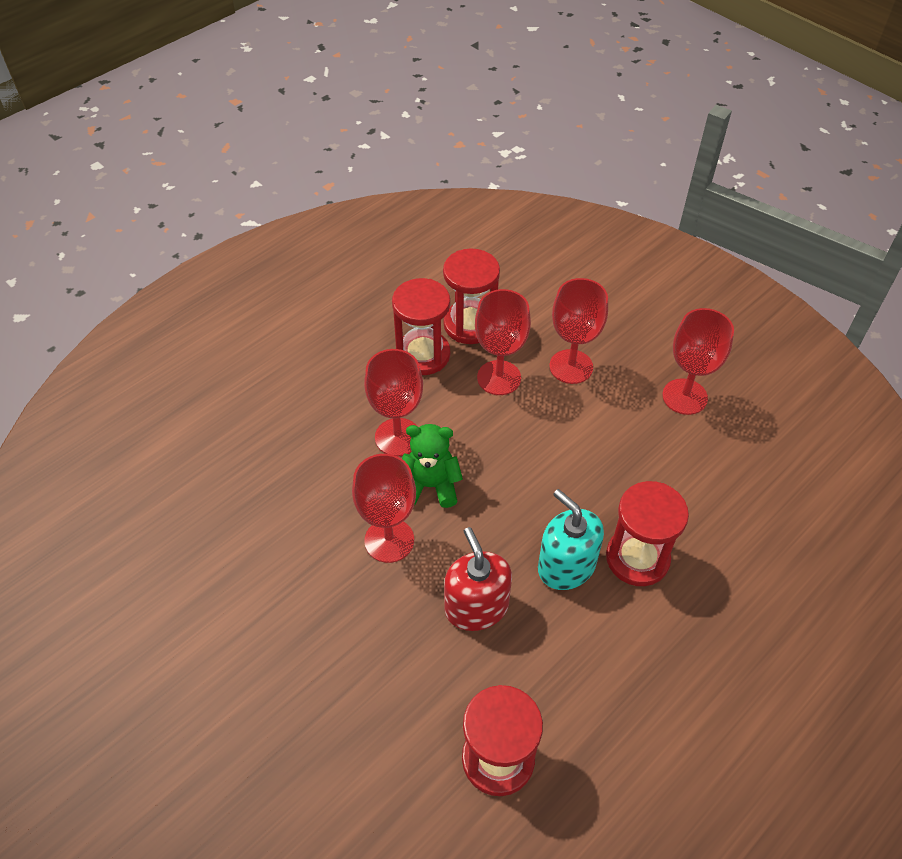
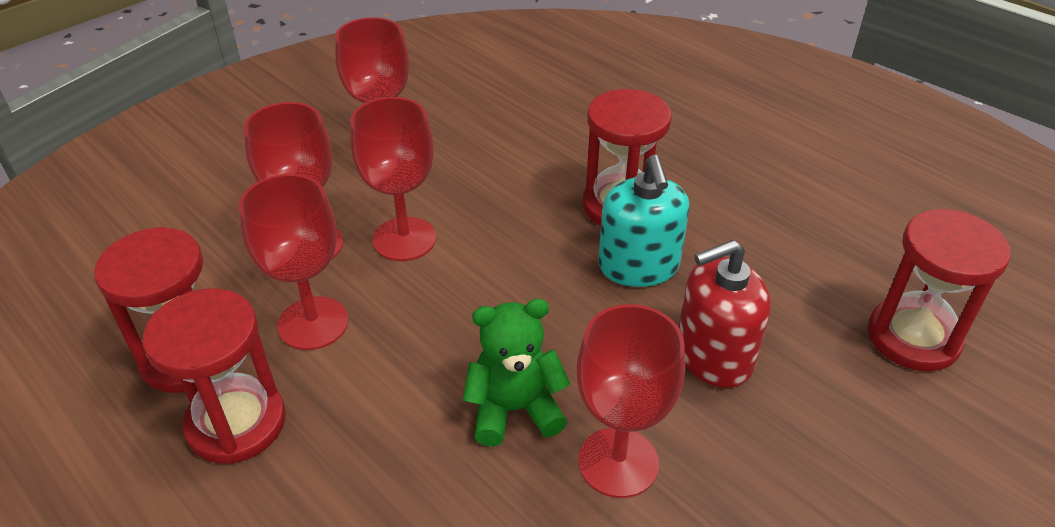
camera: 90 degrees left, 10 degrees down
(397, 437) = (414, 456): red goblet -> red goblet (404, 239)
(430, 486) = (514, 409): green teddy bear -> green teddy bear turned 75 degrees clockwise
(566, 566) = (638, 266): turquoise soap dispenser -> turquoise soap dispenser turned 60 degrees counterclockwise

